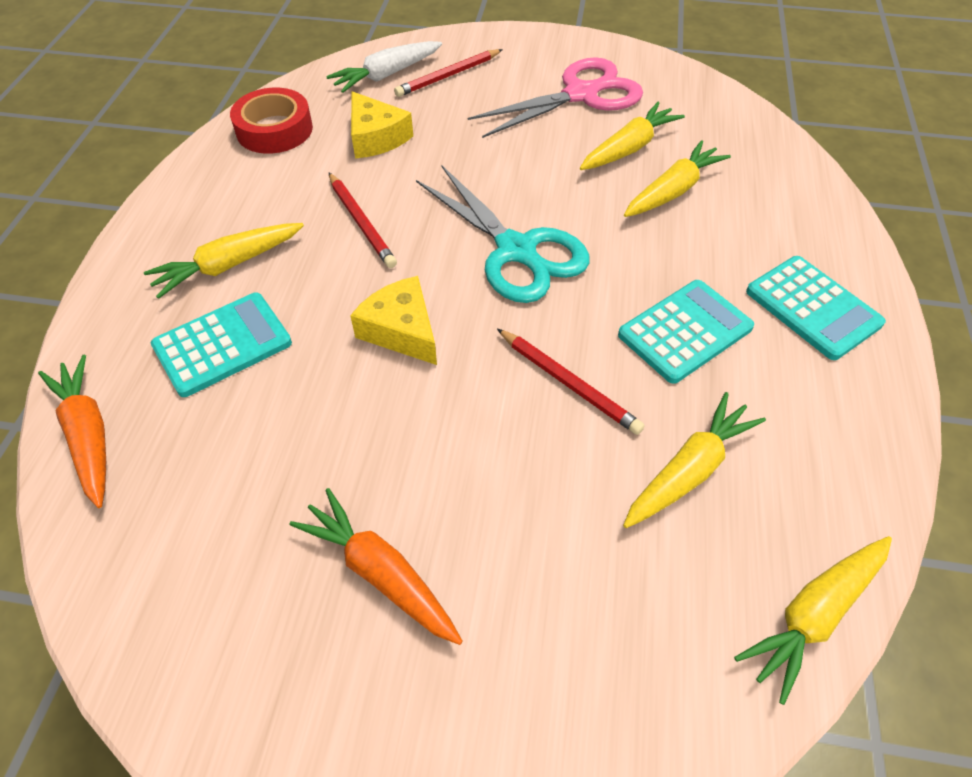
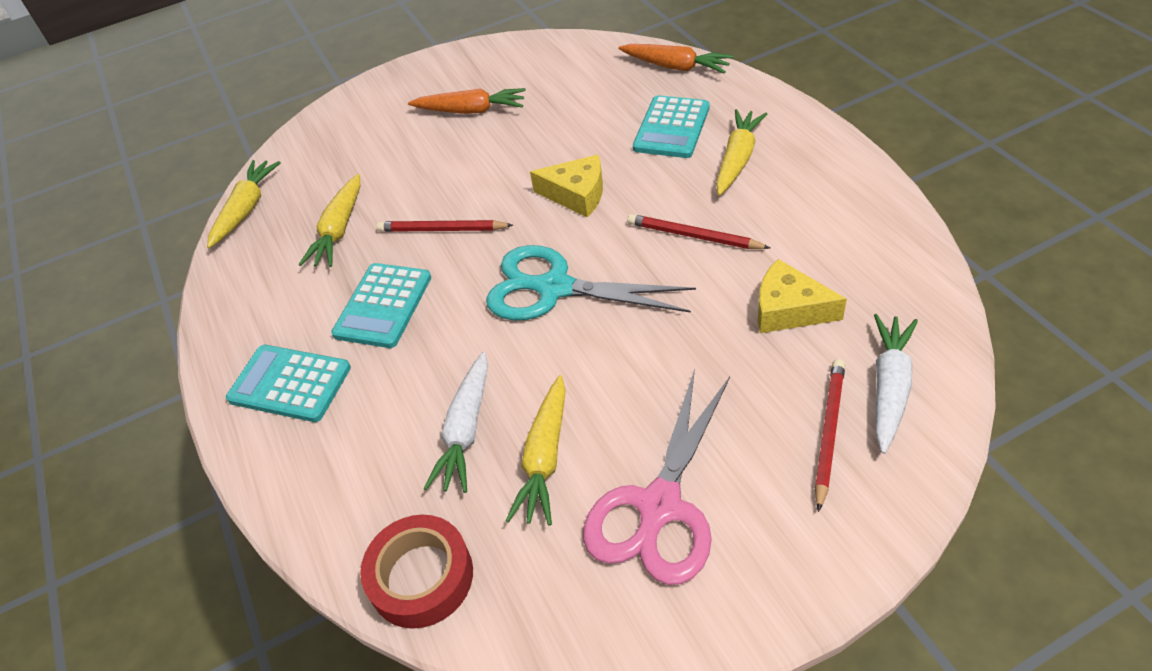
camera: 150 degrees right, 5 degrees down
(274, 130) = (882, 259): red tape -> red tape (421, 577)
(673, 190) = (466, 431): yellow carrot -> white carrot

